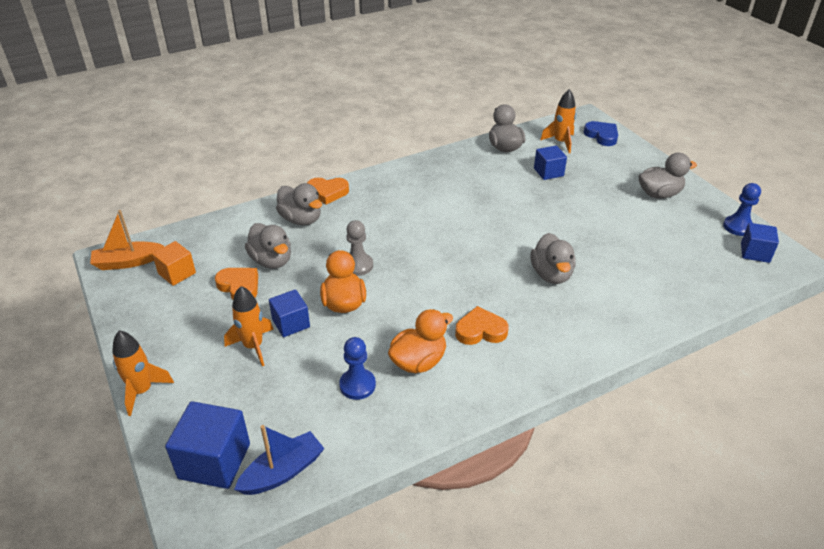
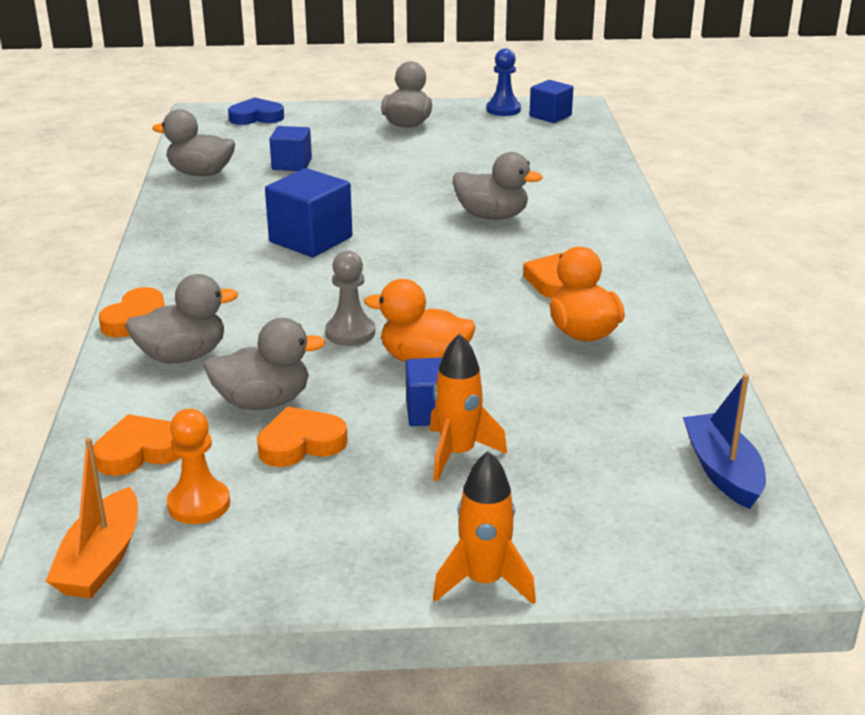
camera: 65 degrees left, 10 degrees down
(177, 273) = (199, 504): orange cube -> orange pawn
(212, 240) = (140, 451): none -> orange heart
(214, 461) = (676, 527): blue cube -> blue cube (310, 239)
(357, 385) = (597, 384): blue pawn -> none
(560, 142) = (237, 141): orange rocket -> none

